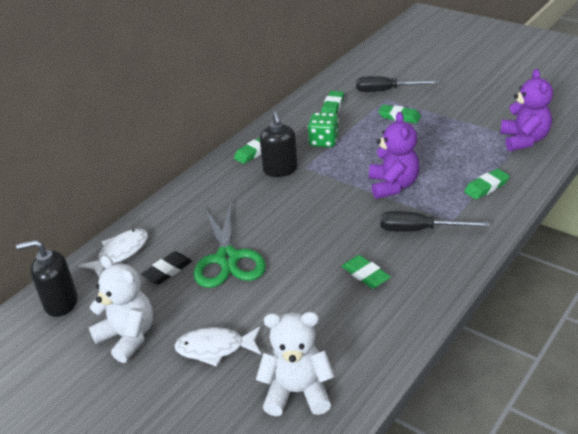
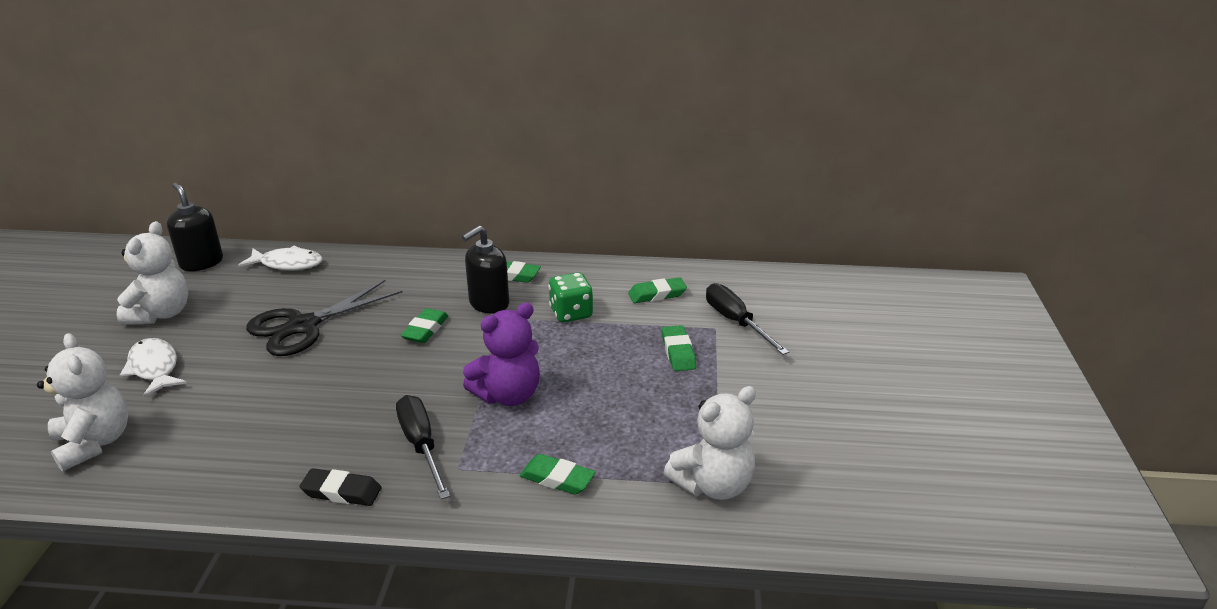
camera: 55 degrees right, 5 degrees down
(167, 271) = (269, 299): black eraser -> black eraser (341, 492)
(227, 258) = (303, 326): green scissors -> black scissors
(365, 275) = (310, 429): green eraser -> green eraser (425, 330)
(524, 140) = (713, 485): purple teddy bear -> white teddy bear

